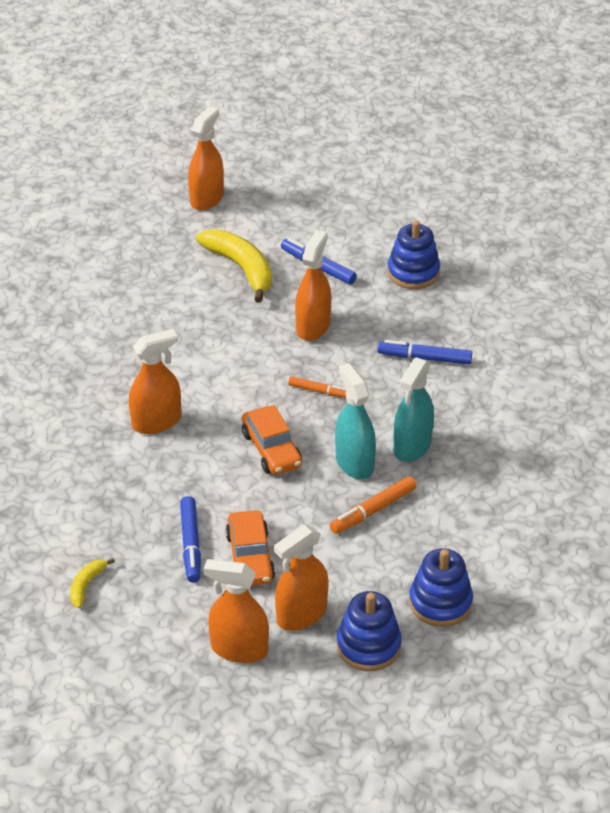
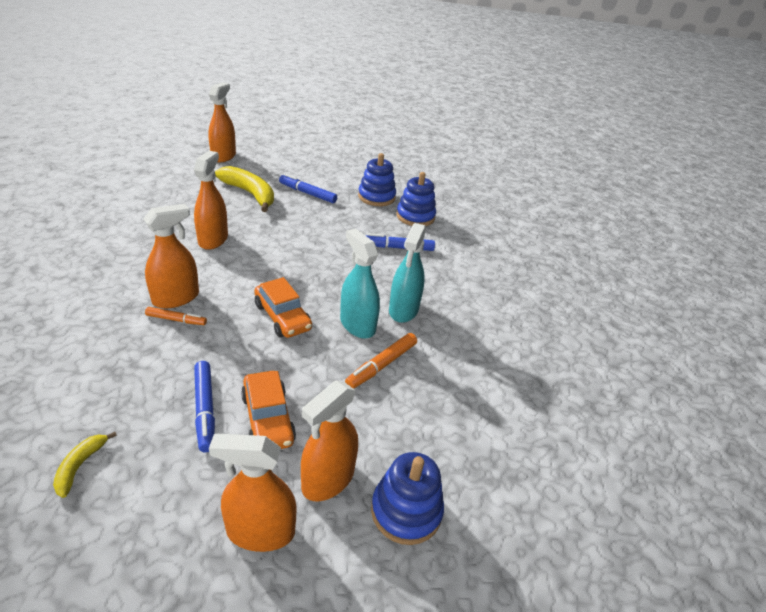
camera: 15 degrees left, 5 degrees down
(313, 326) = (308, 228): orange spray bottle -> orange spray bottle (213, 239)
(319, 391) = (318, 271): orange marker -> orange marker (176, 320)
(440, 602) = (466, 452): blue stacking toy -> blue stacking toy (415, 216)

